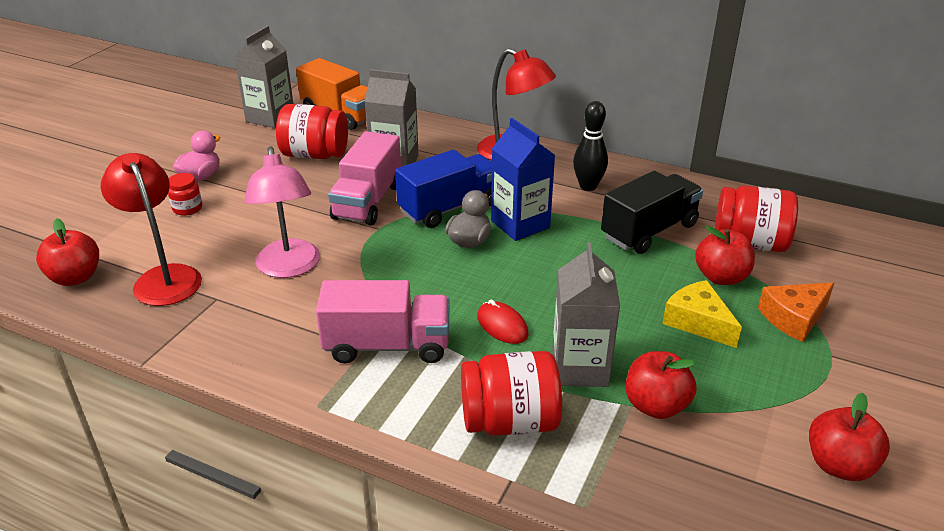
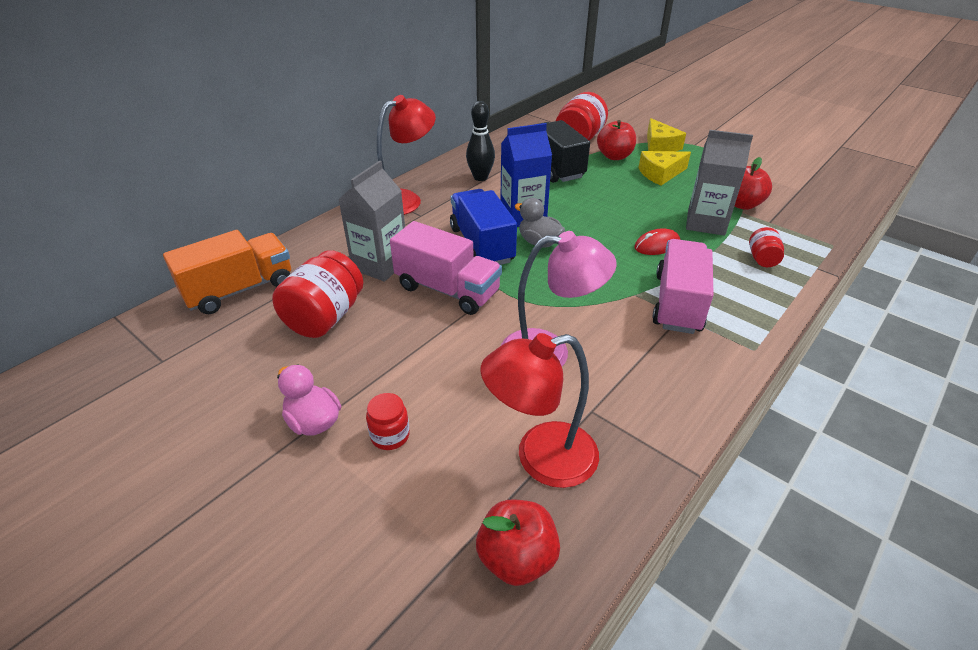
camera: 75 degrees left, 5 degrees up
(270, 117) = (195, 348): grey carton -> none
(510, 421) = (762, 259): red jar -> red jar, size x0.52
(794, 318) = (660, 145): orange cheese -> yellow cheese
(839, 465) = (783, 165): red apple -> none

